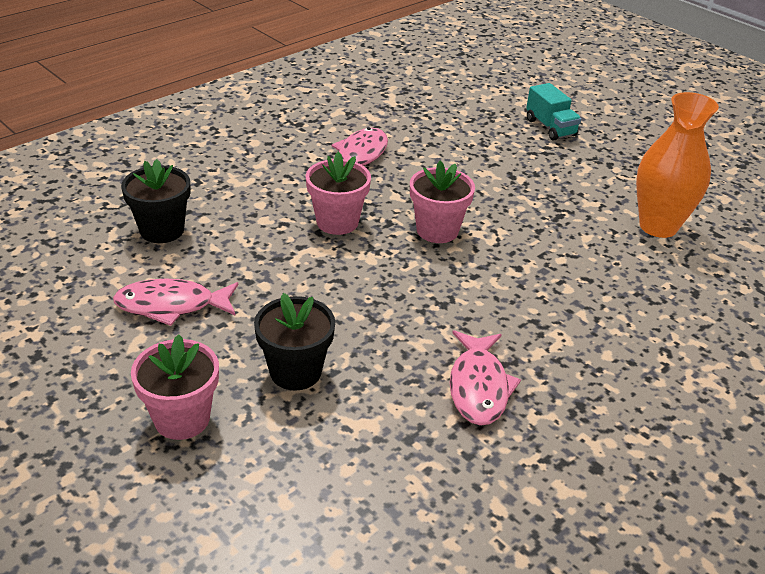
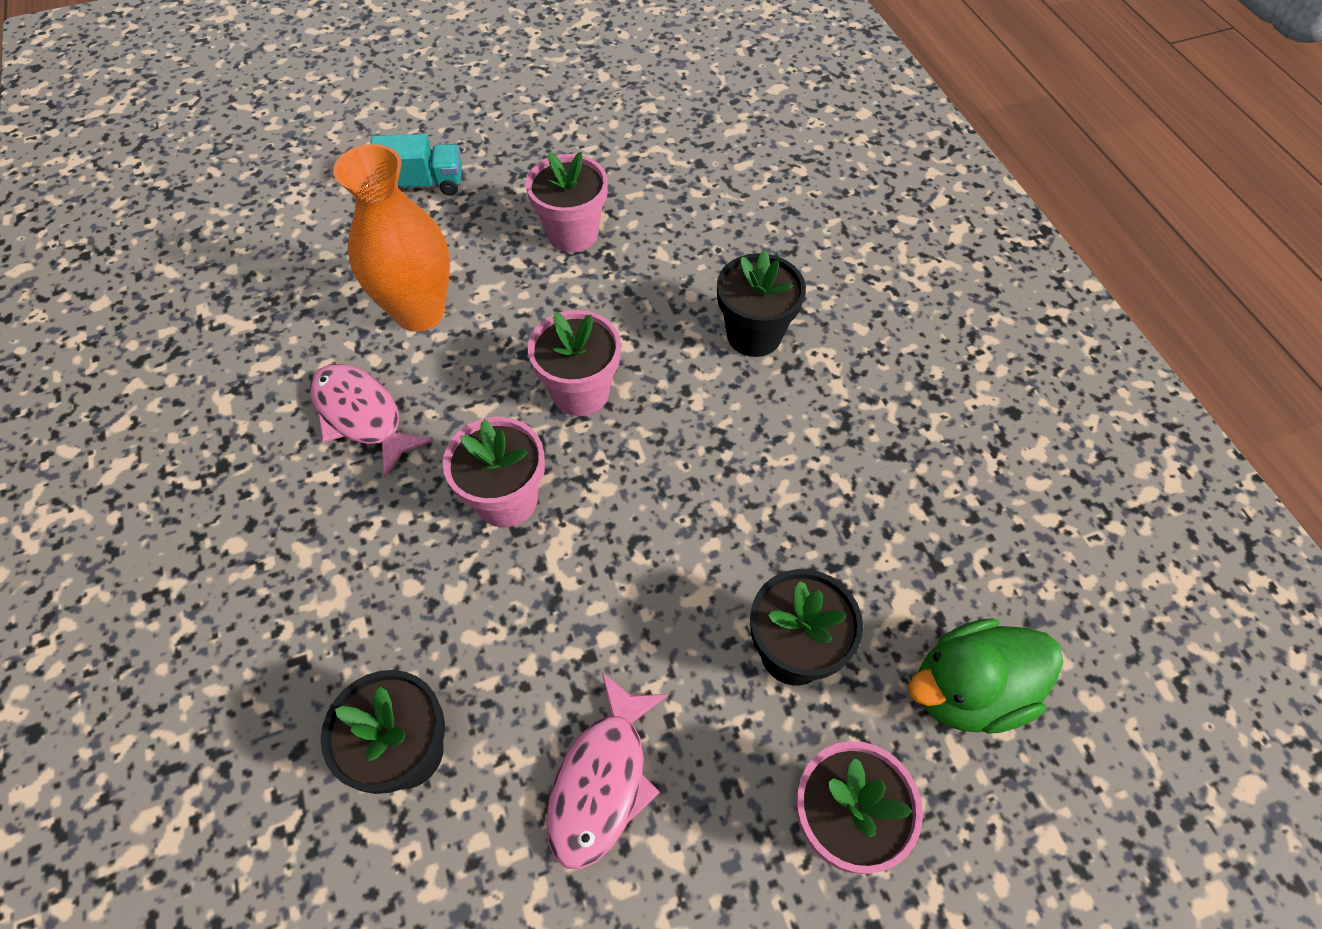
camera: 65 degrees left, 20 degrees up
(309, 474) = (968, 691): none -> green duck
(478, 387) = (875, 465): pink fish -> none
(550, 298) = (754, 335): none -> black flower pot
(567, 194) = (572, 233): none -> pink flower pot
(658, 226) = (671, 184): orange vase -> orange vase (419, 312)

